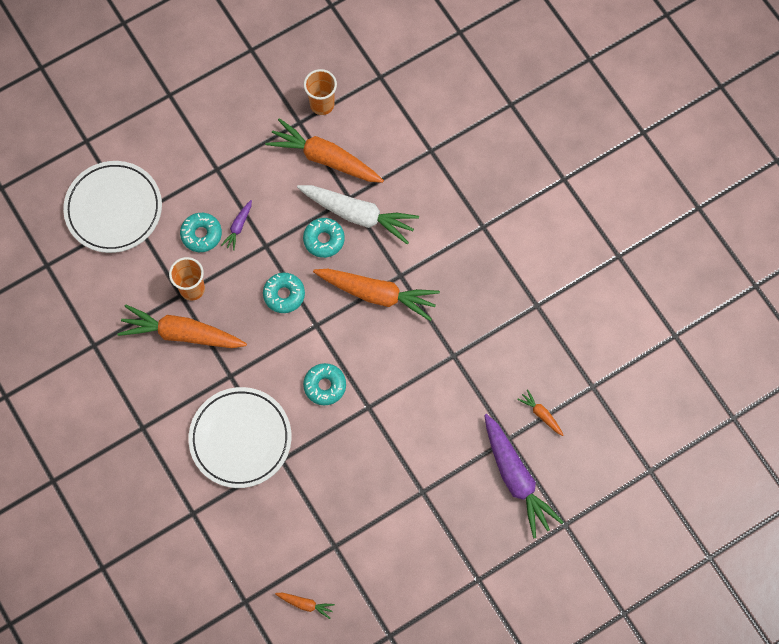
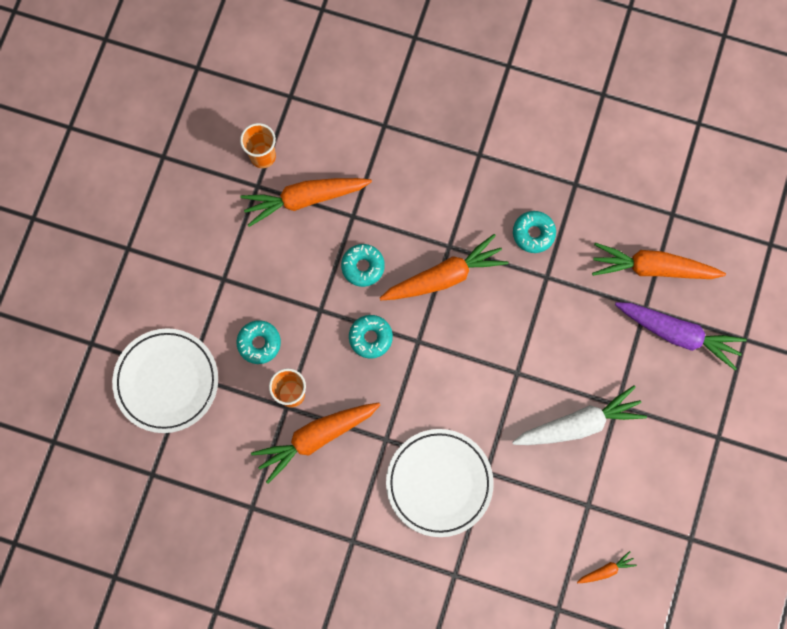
camera: 40 degrees left, 5 degrees up
(238, 226) = (284, 312): purple carrot -> none
(325, 386) = (468, 384): turquoise donut -> turquoise donut (533, 233)
(357, 214) = (372, 224): white carrot -> white carrot (578, 424)
(541, 414) = (653, 268): orange carrot -> orange carrot, size x2.24

